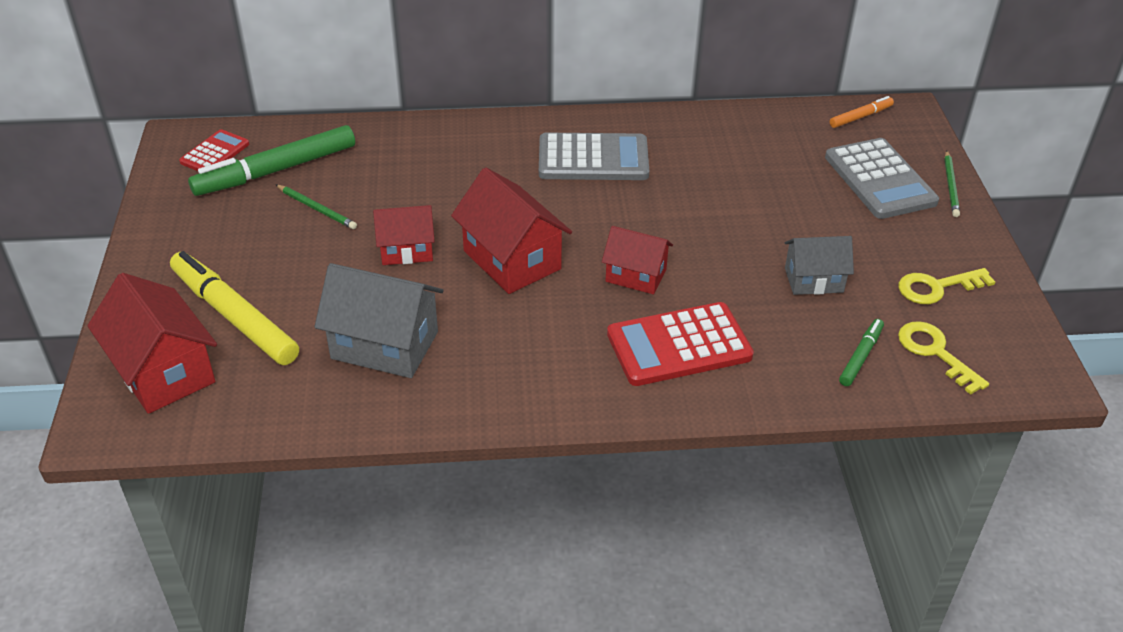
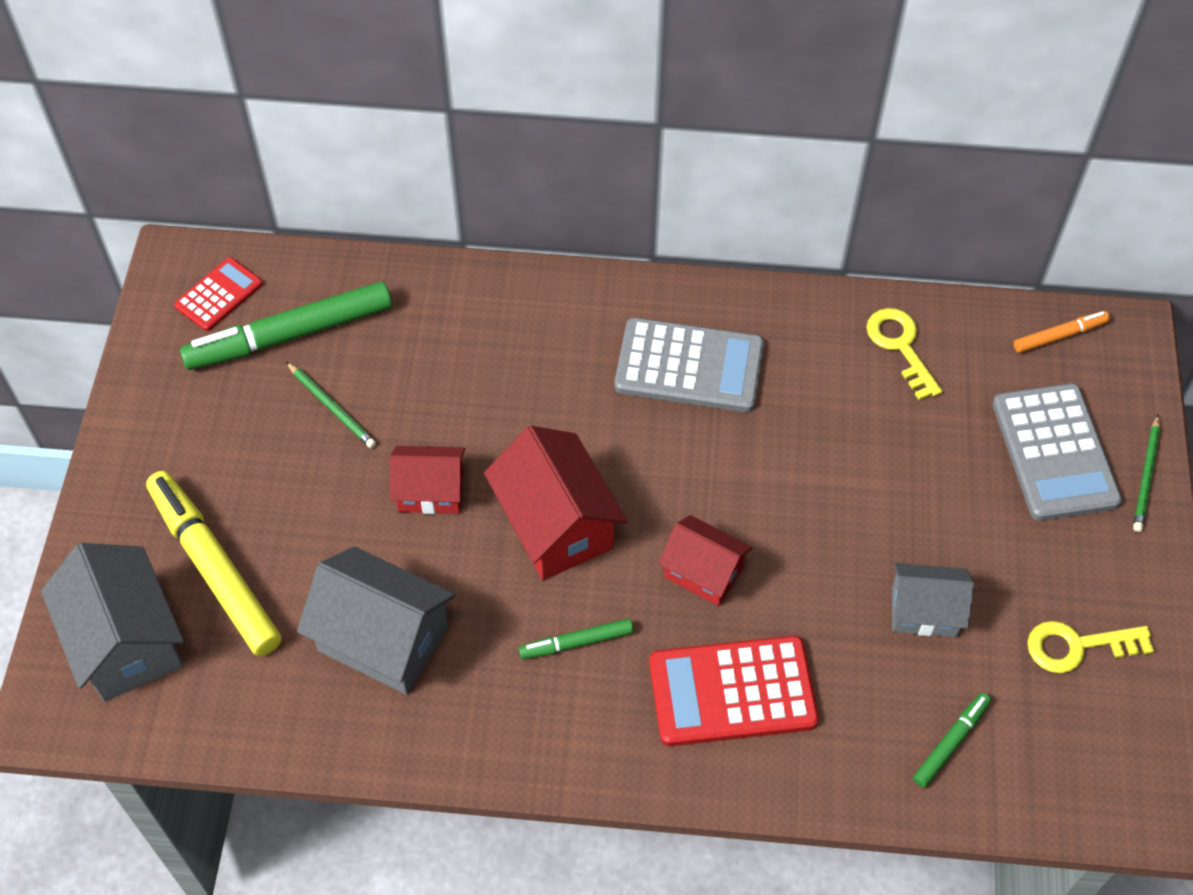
camera: 10 degrees right, 15 degrees up
(163, 372) = (126, 642): red house -> grey house
(545, 329) = (576, 643): none -> green marker
(935, 353) = (1045, 750): yellow key -> yellow key (901, 347)

